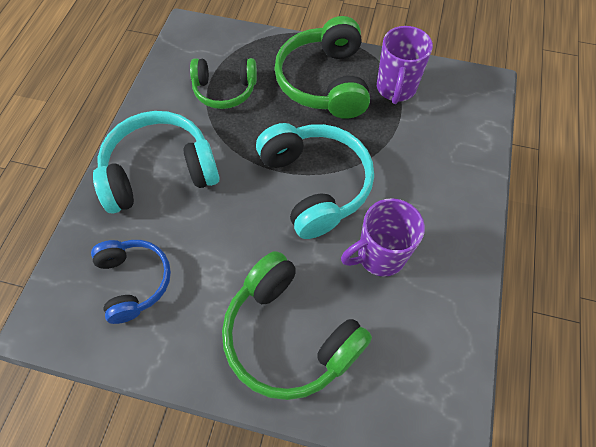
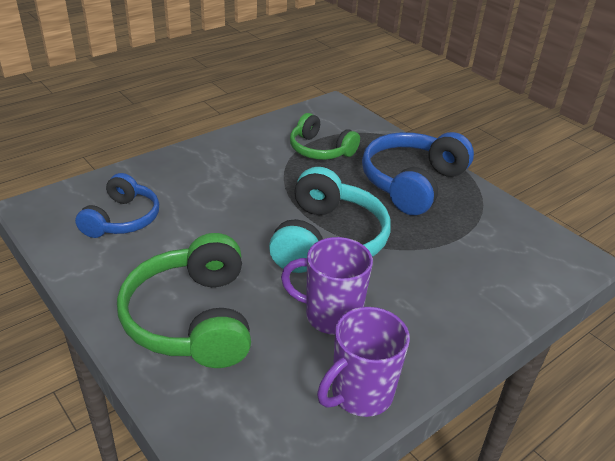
camera: 35 degrees right, 25 degrees down
(160, 172) = (215, 170): turquoise headphones -> none
(324, 82) = (412, 183): green headphones -> blue headphones
(395, 89) = (476, 218): purple mug -> purple mug (360, 394)

